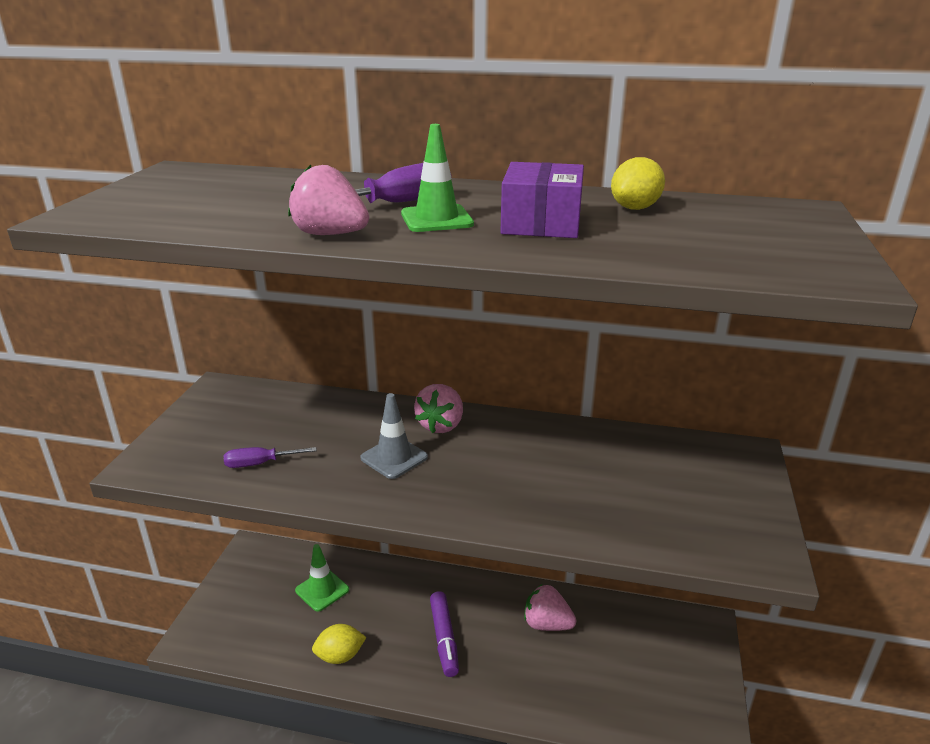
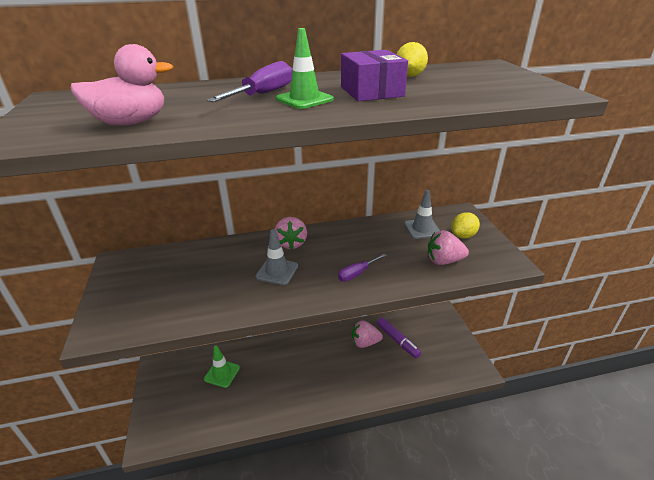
camera: 25 degrees left, 5 degrees up
(208, 215) = (131, 123): none -> pink duck
(260, 463) = (188, 303): purple screwdriver -> purple screwdriver (357, 274)
(330, 234) = (246, 120): pink strawberry -> pink strawberry (443, 261)
(340, 656) = (257, 408): yellow lemon -> yellow lemon (463, 236)
(444, 638) = (313, 373): purple marker -> purple marker (397, 341)
(655, 459) = (422, 229): none -> grey traffic cone

